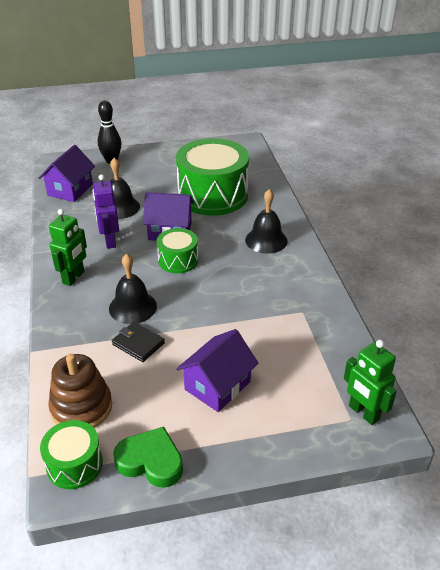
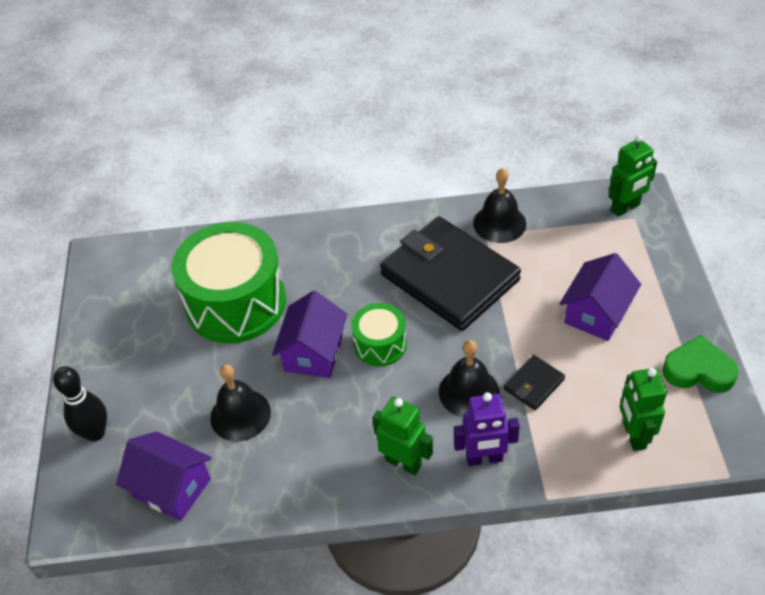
camera: 80 degrees left, 10 degrees up
(74, 464) = (710, 436): green drum -> none
(81, 407) = (633, 435): brown stacking toy -> green robot
(110, 241) = (325, 424): purple robot -> purple robot (484, 458)
(151, 461) = (698, 370): green heart -> green heart turned 75 degrees clockwise
(217, 385) = (596, 313): purple house -> purple house turned 75 degrees clockwise
(249, 292) = (450, 277): none -> black wallet
(266, 240) = (351, 254): black bell -> black bell (499, 223)

